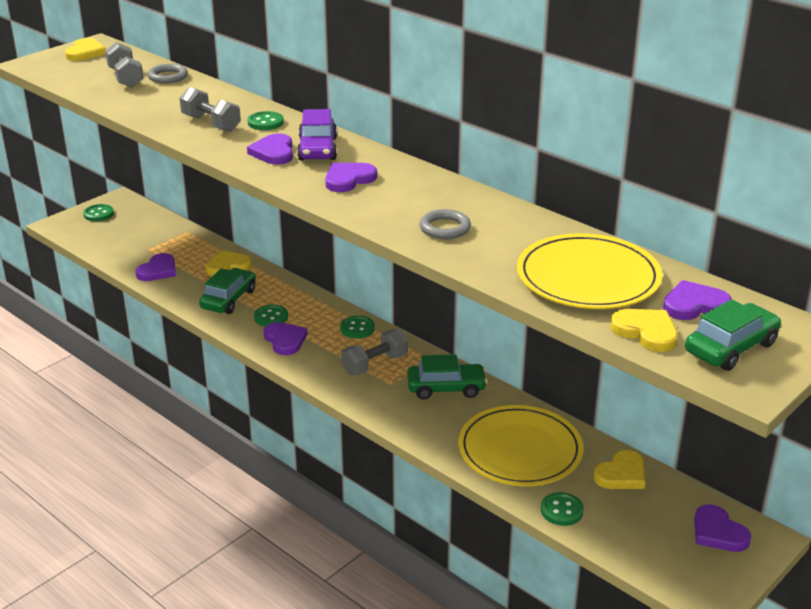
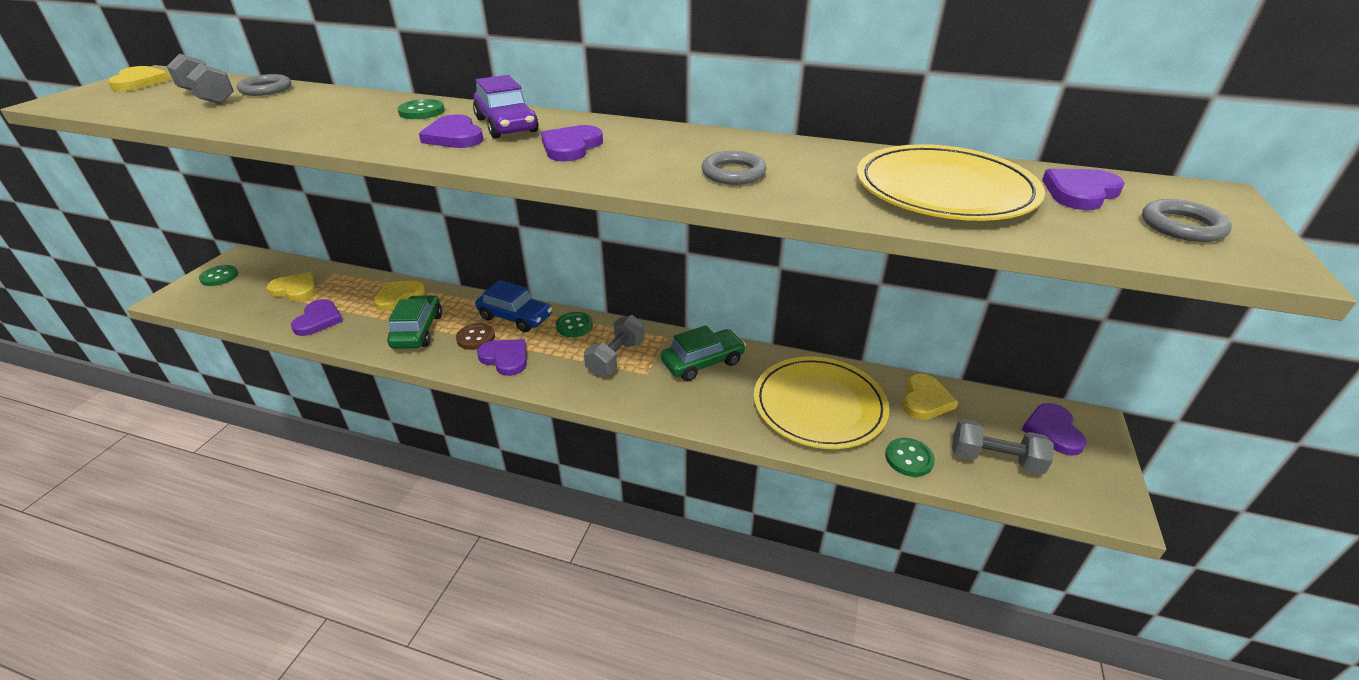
camera: 25 degrees left, 5 degrees up
(211, 123) = (351, 122): grey dumbbell -> grey dumbbell (995, 459)
(271, 317) = (476, 338): green button -> brown button
(312, 308) = (515, 317): none -> blue car
(646, 332) = (1083, 231): yellow heart -> yellow heart (295, 289)
(718, 532) = (1053, 431): purple heart -> purple heart turned 60 degrees clockwise
(731, 348) = (1182, 226): green car -> grey ring

